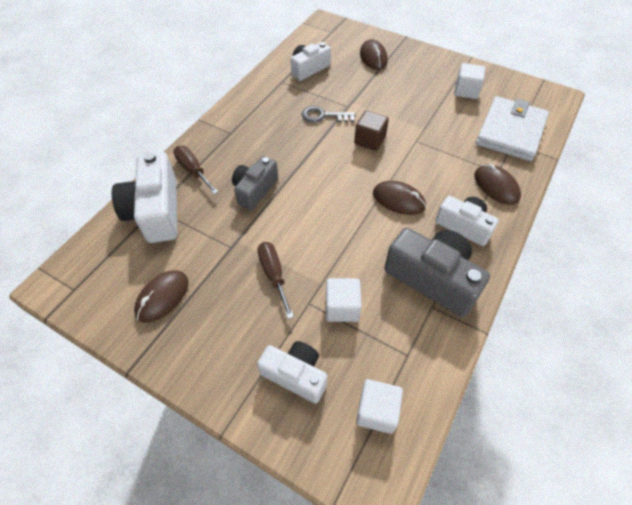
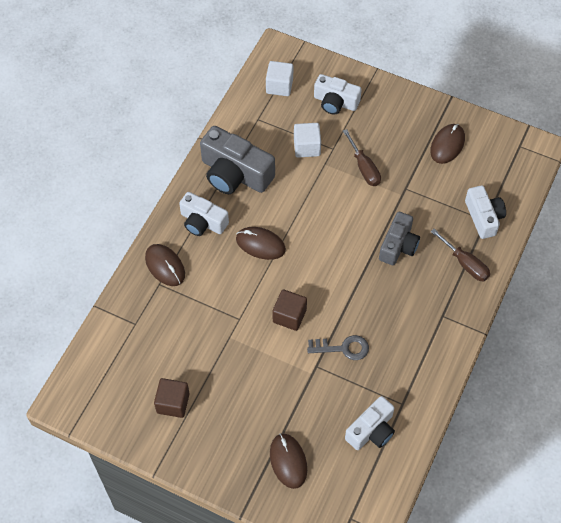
camera: 175 degrees right, 5 degrees up
(156, 211) = (483, 217): white camera -> white camera, size x0.64
(466, 91) = (173, 403): white cube -> brown cube
(510, 132) = (134, 339): white wallet -> none

